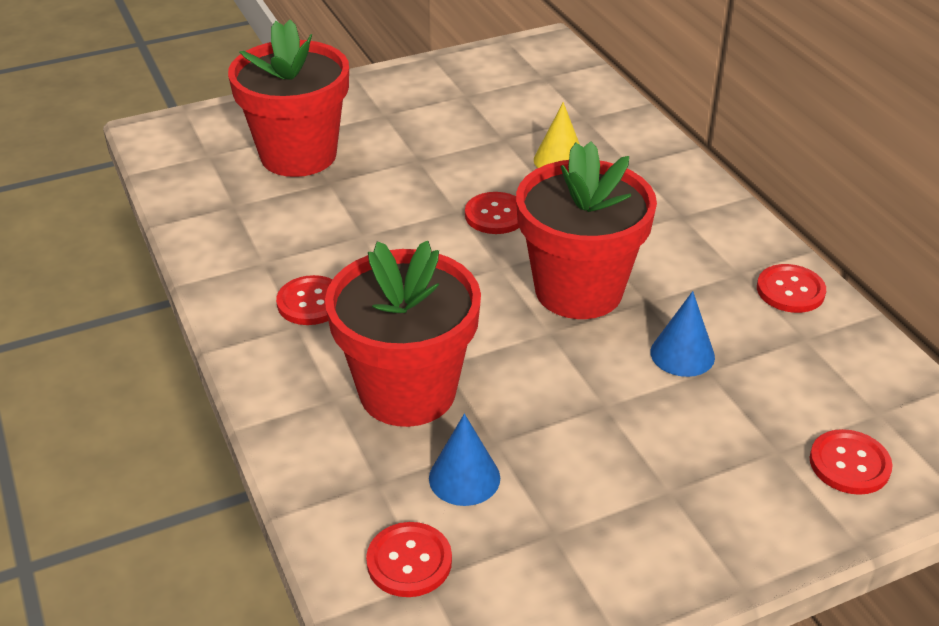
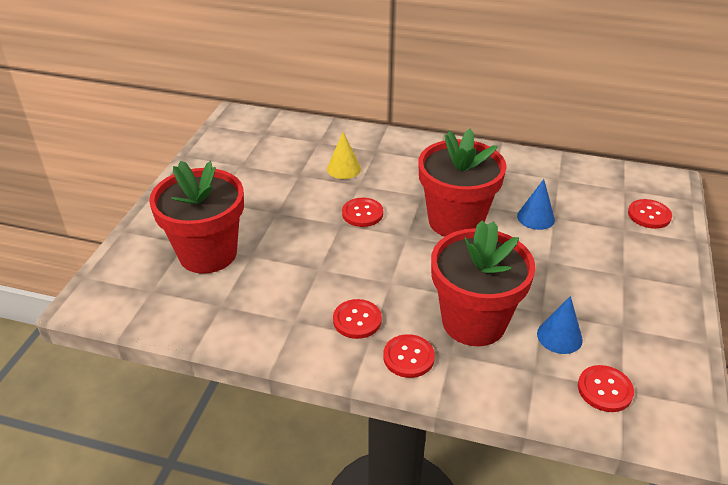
camera: 50 degrees left, 0 degrees up
(790, 290) = (523, 163): red button -> red button (408, 357)

